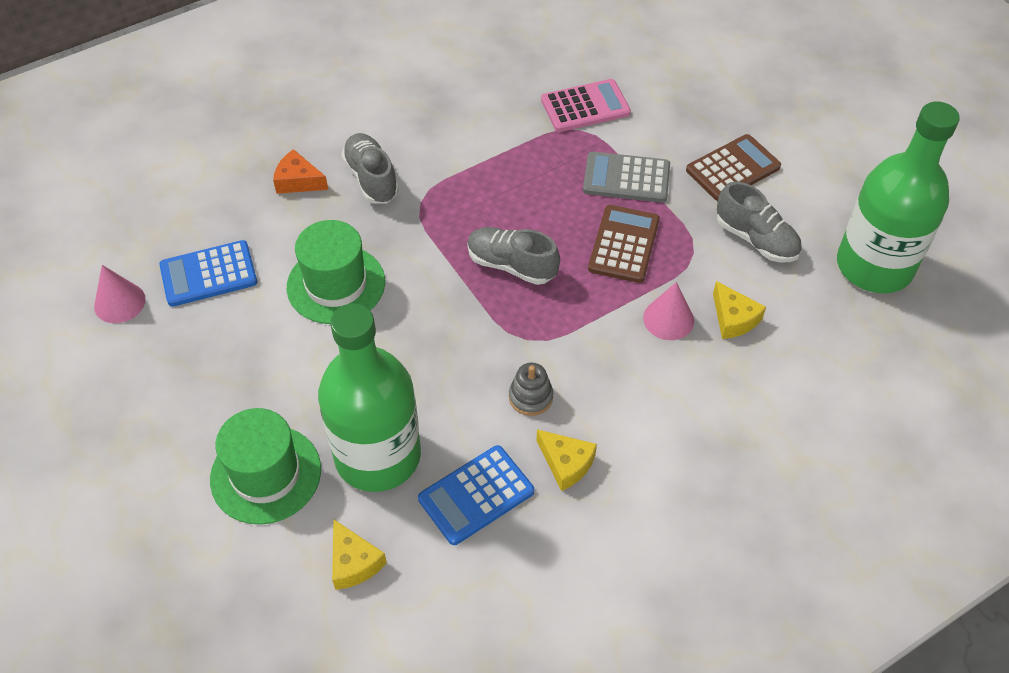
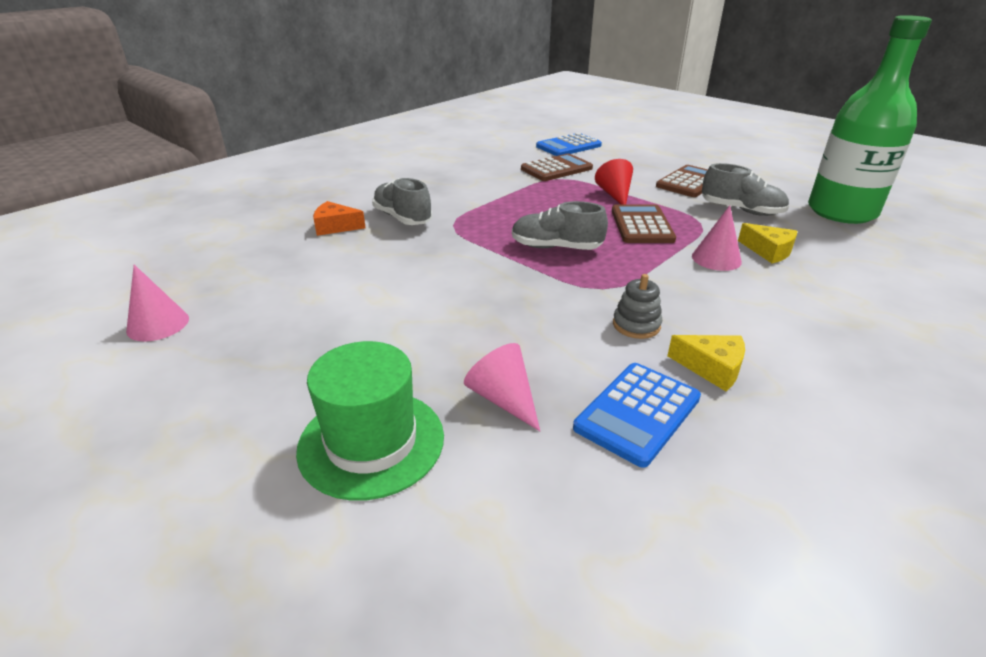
camera: 15 degrees left, 20 degrees down
(208, 274) = (259, 291): blue calculator -> blue calculator (568, 146)
(336, 284) = (396, 280): green hat -> none
(354, 562) = (528, 515): yellow cheese -> none
(378, 456) = (503, 399): green bottle -> pink cone
(585, 106) = (556, 169): pink calculator -> brown calculator
(626, 178) = (614, 195): grey calculator -> red cone

